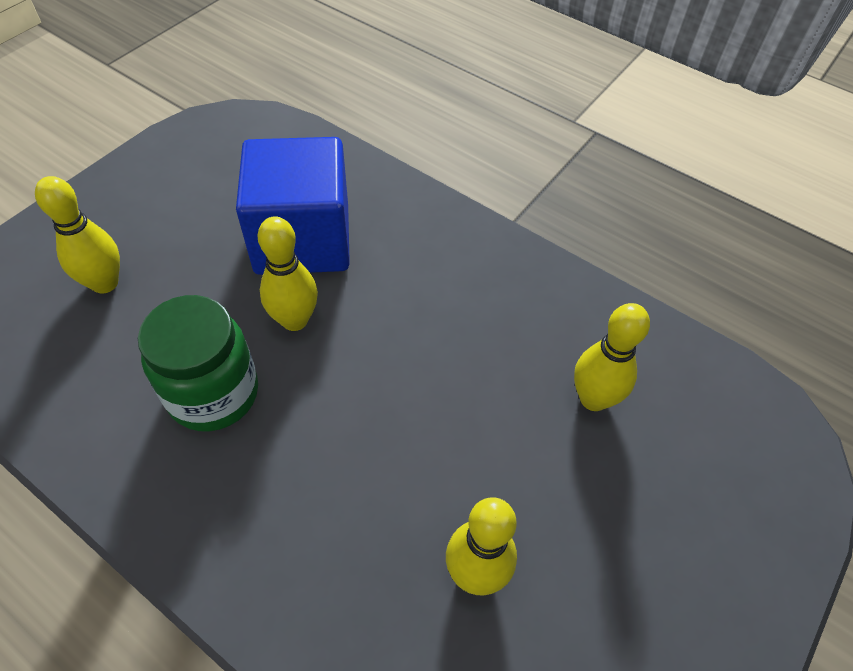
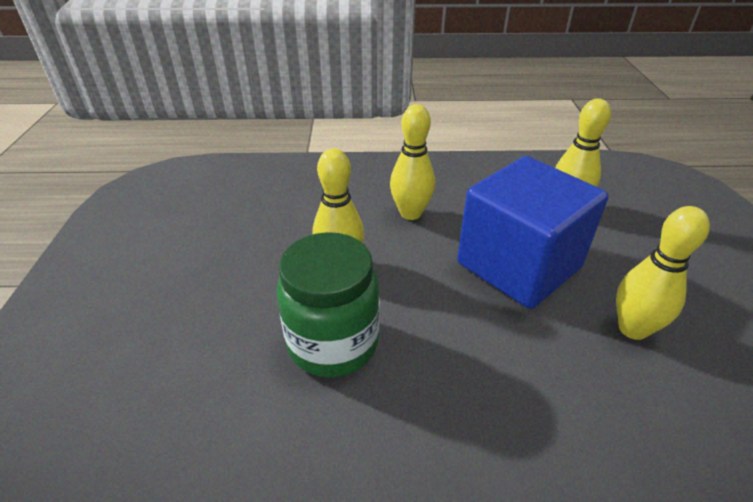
camera: 35 degrees left, 15 degrees down
(105, 283) = (145, 326): yellow bowling pin -> yellow bowling pin (410, 213)
(302, 239) = (289, 219): blue cube -> blue cube (518, 265)

